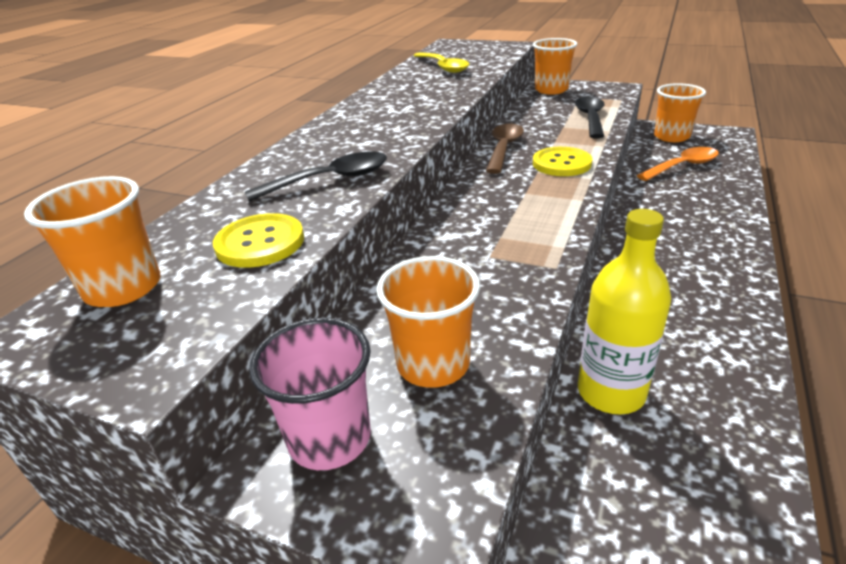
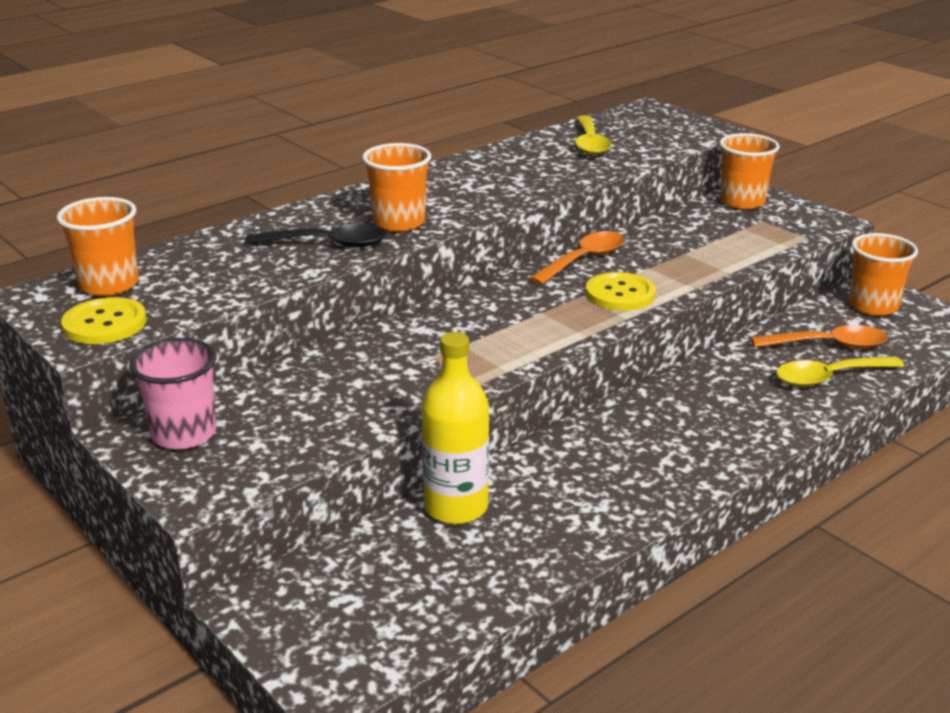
camera: 25 degrees right, 5 degrees down
(260, 243) = (223, 281): yellow button -> yellow button (105, 324)
(433, 364) = (295, 417): orange cup -> orange cup (399, 222)
(504, 148) = (584, 260): brown spoon -> orange spoon
(590, 118) = (731, 251): black spoon -> none
(713, 186) = (829, 377): none -> yellow spoon

